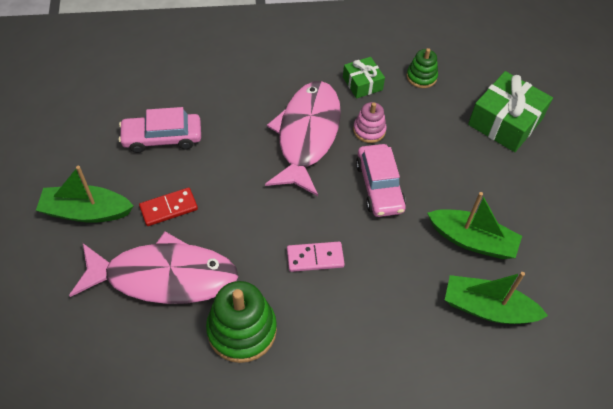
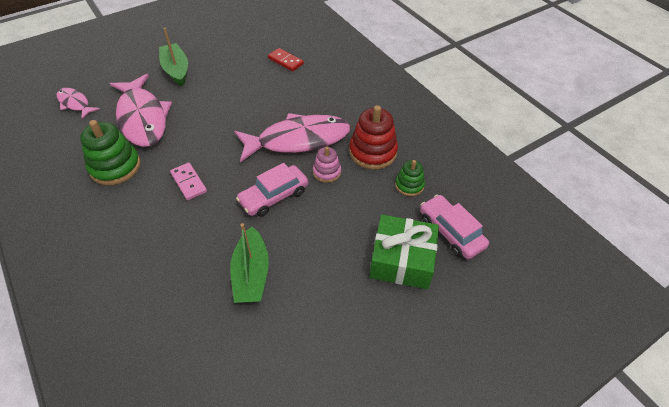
camera: 65 degrees right, 5 degrees down
(71, 355) = (75, 103): none -> pink fish
(162, 138) = (250, 76): pink car -> pink car (451, 232)
(169, 208) = (196, 100): red domino -> red domino (285, 61)
(362, 83) = (372, 152): green gift -> red stacking toy
(487, 308) = (186, 305): green boat -> none

